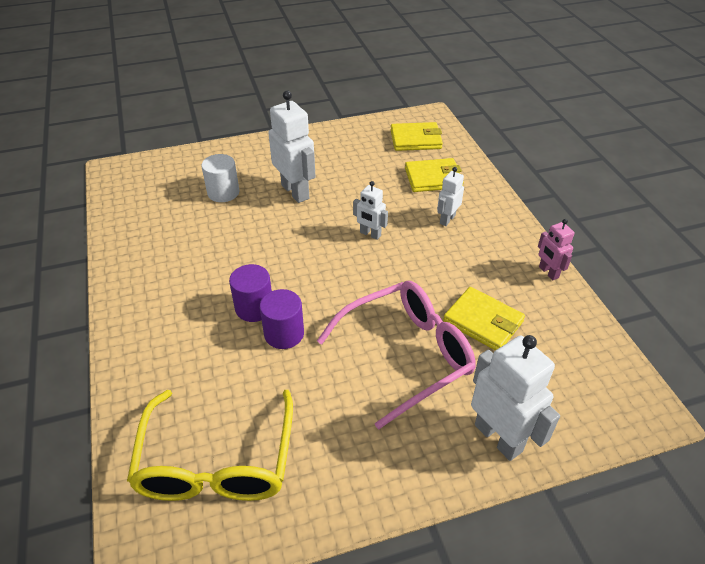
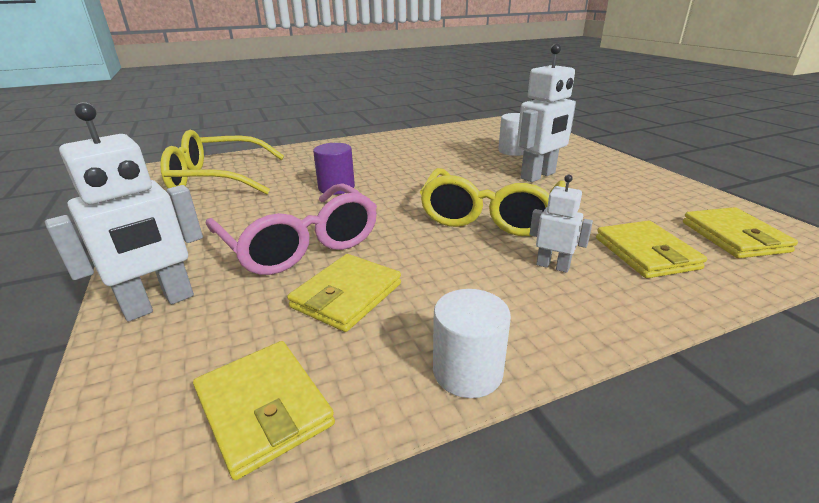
camera: 85 degrees right, 15 degrees down
(254, 308) = (367, 175): purple cylinder -> none
(370, 234) = (490, 215): white robot -> yellow glasses
(548, 272) = (467, 371): pink robot -> white cylinder
(587, 354) = (264, 408): none -> yellow wallet

